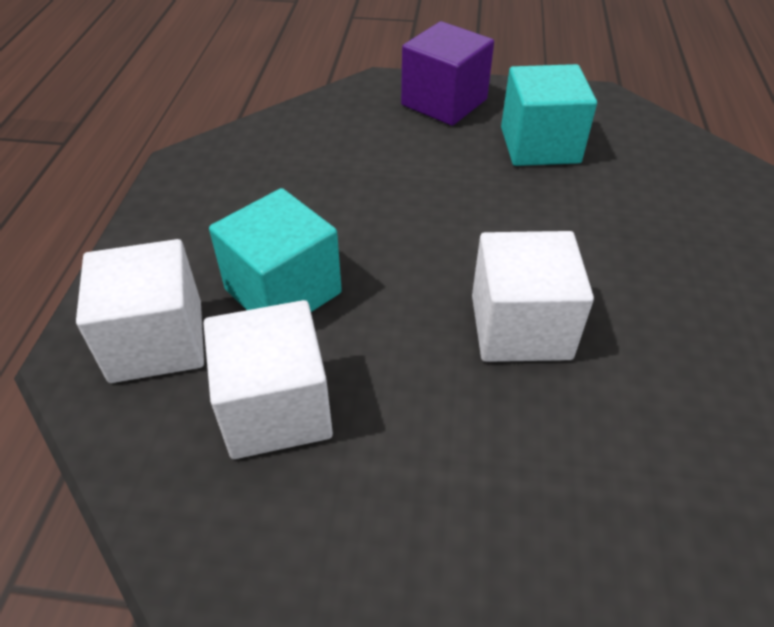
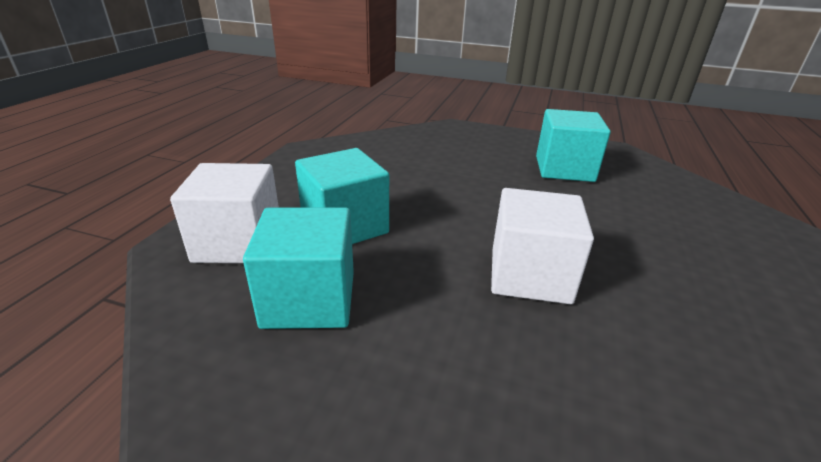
camera: 10 degrees right, 15 degrees down
(275, 408) = (309, 299): white cube -> turquoise cube
(444, 102) = (496, 139): purple cube -> none

